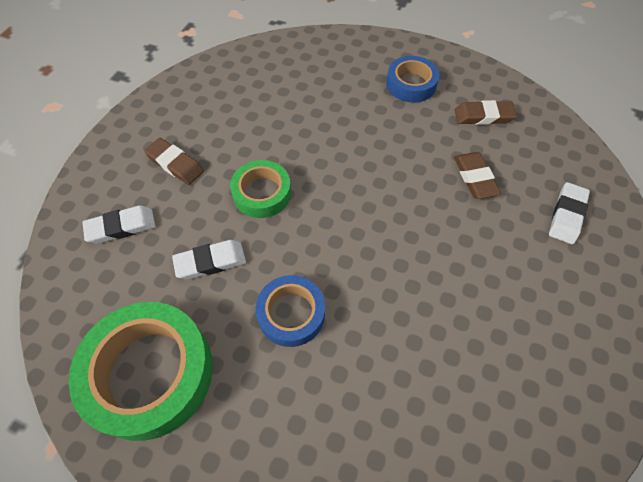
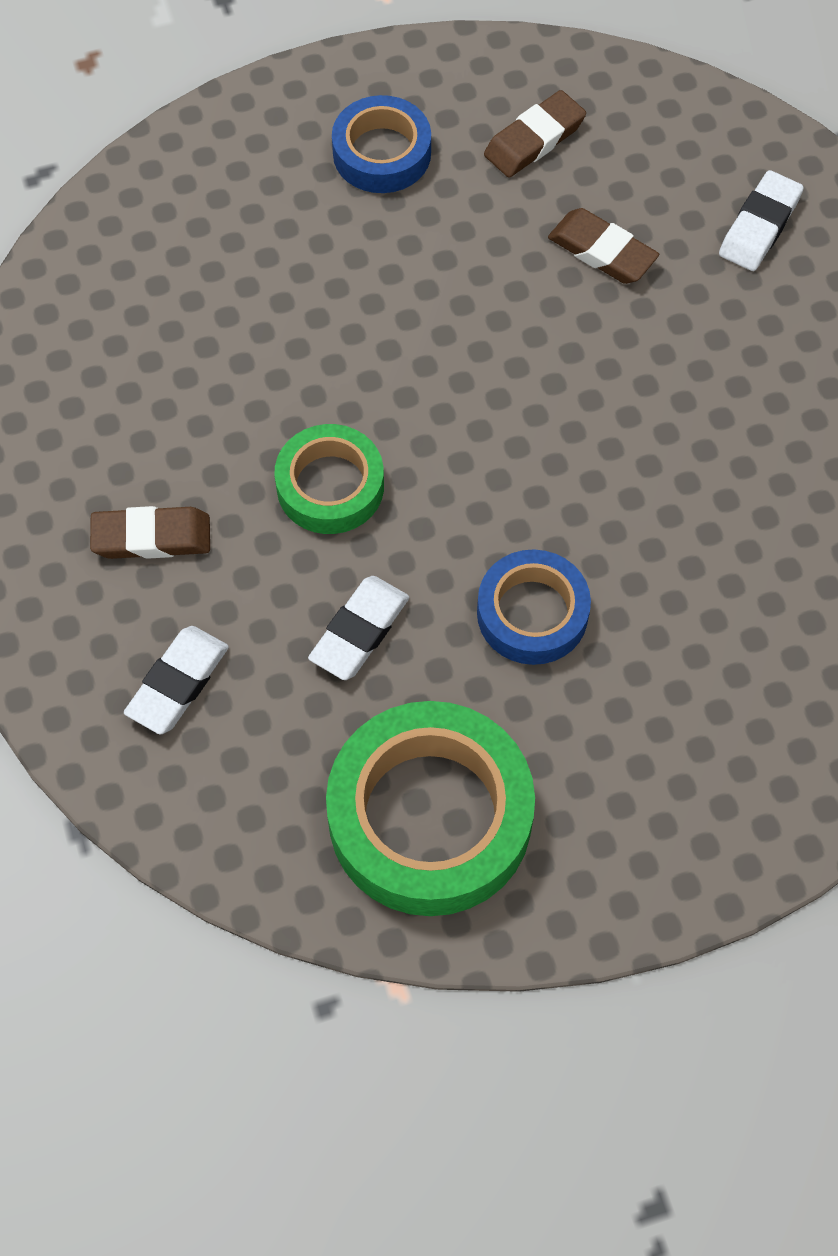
camera: 40 degrees left, 5 degrees up
(566, 215) = (759, 226): white eraser -> white eraser turned 45 degrees clockwise

